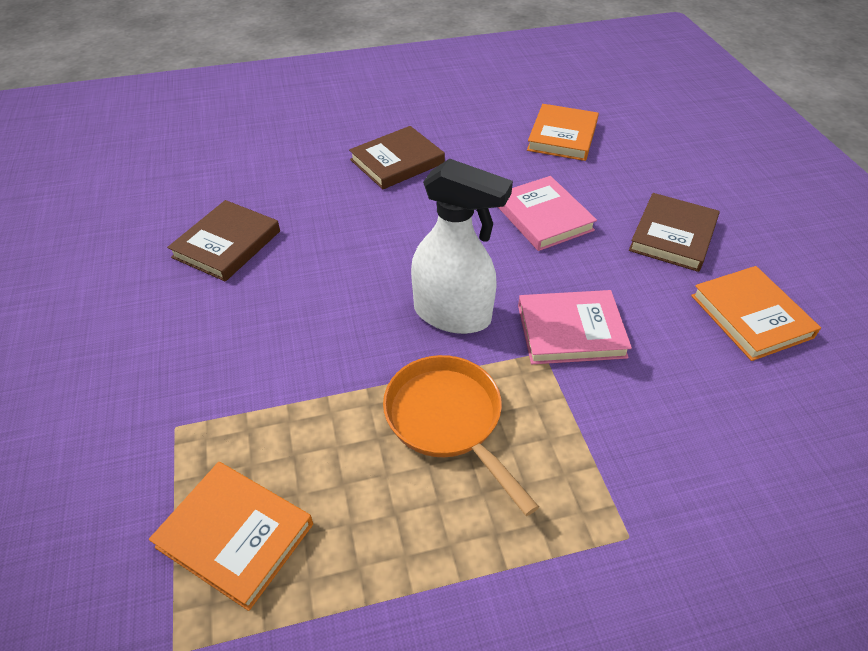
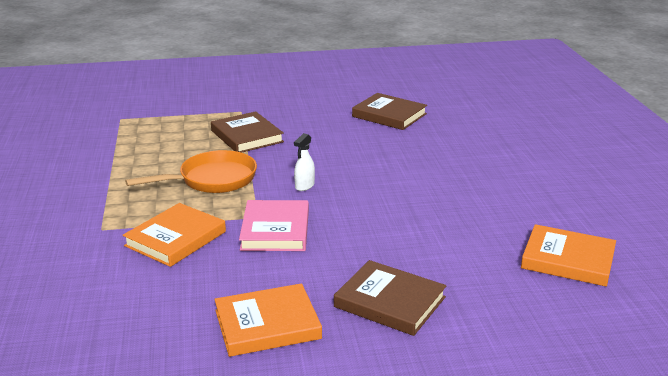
camera: 95 degrees right, 20 degrees down
(235, 535) = (168, 127): orange book -> orange book (176, 239)
(397, 162) = (499, 171): brown book -> brown book (246, 136)
(453, 315) = (304, 186): white spray bottle -> white spray bottle, size x0.43
(543, 217) = (420, 233): pink book -> none

